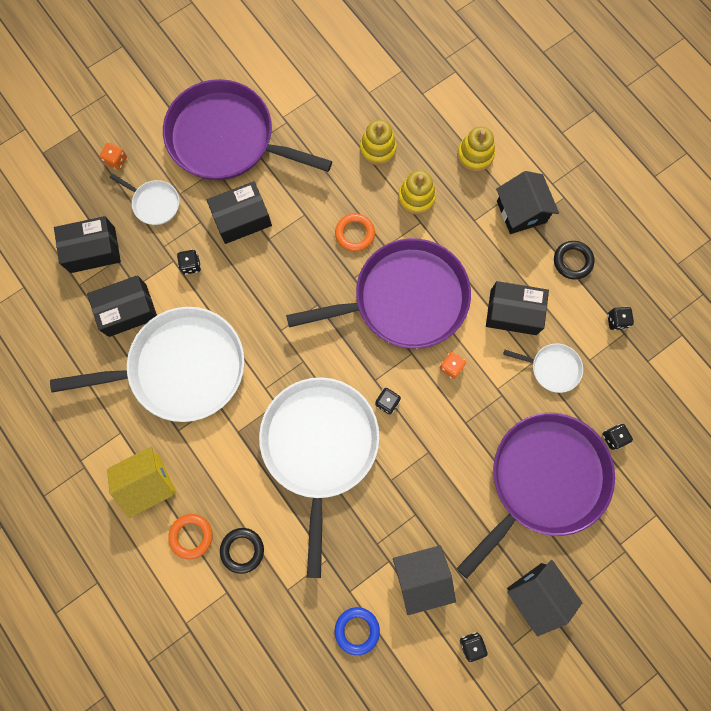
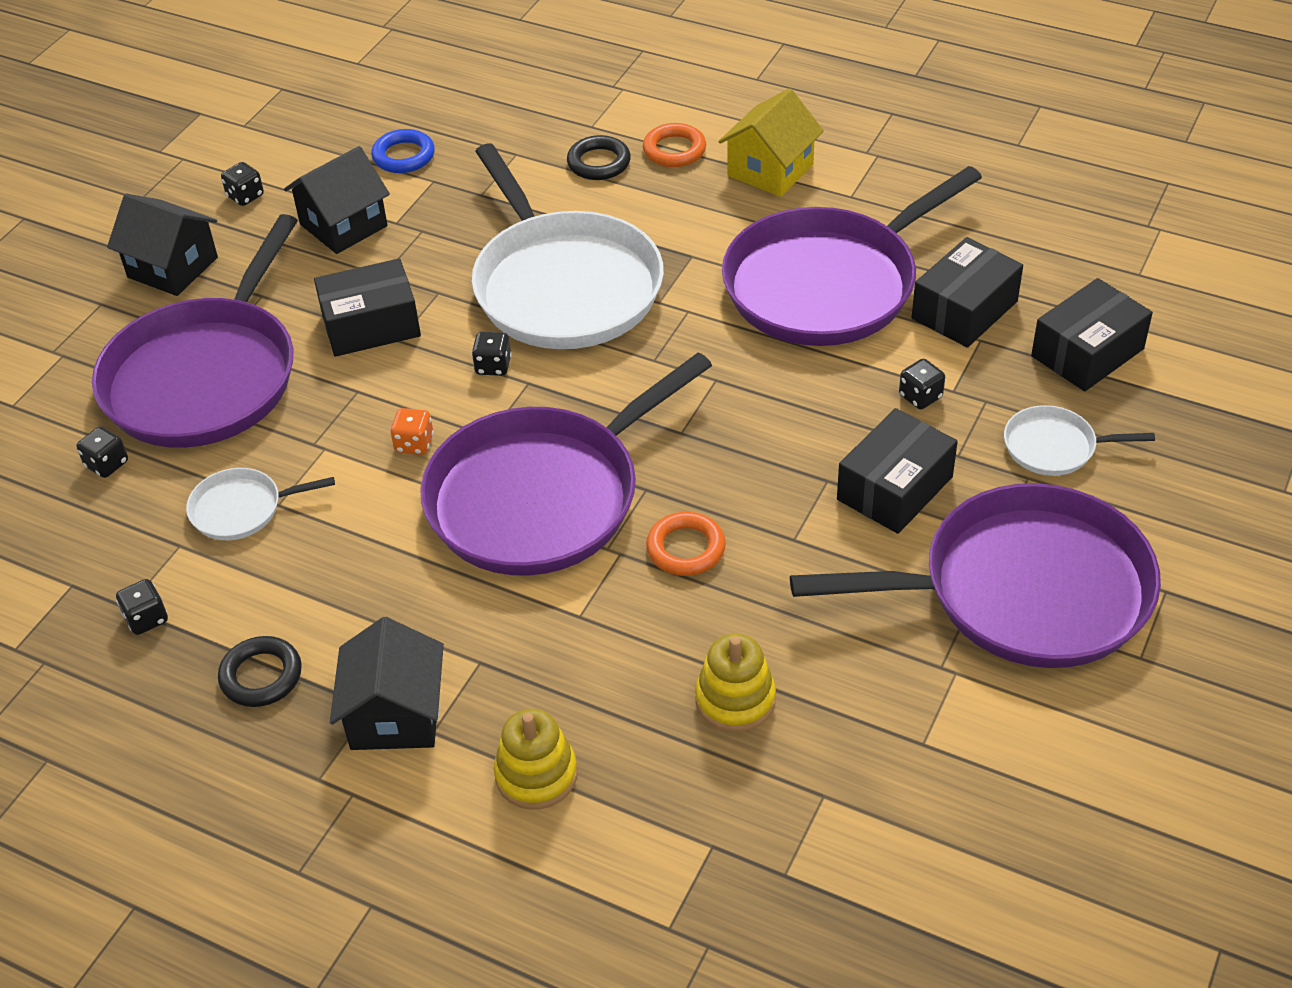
camera: 155 degrees right, 30 degrees down
(116, 161) = (1175, 475): orange dice -> none
(181, 368) = (827, 284): white pan -> purple pan
(416, 197) = (610, 651): yellow stacking toy -> none
(513, 312) = (342, 555): black box -> black box (371, 325)
(521, 212) = (395, 715): black house -> black house turned 45 degrees clockwise

